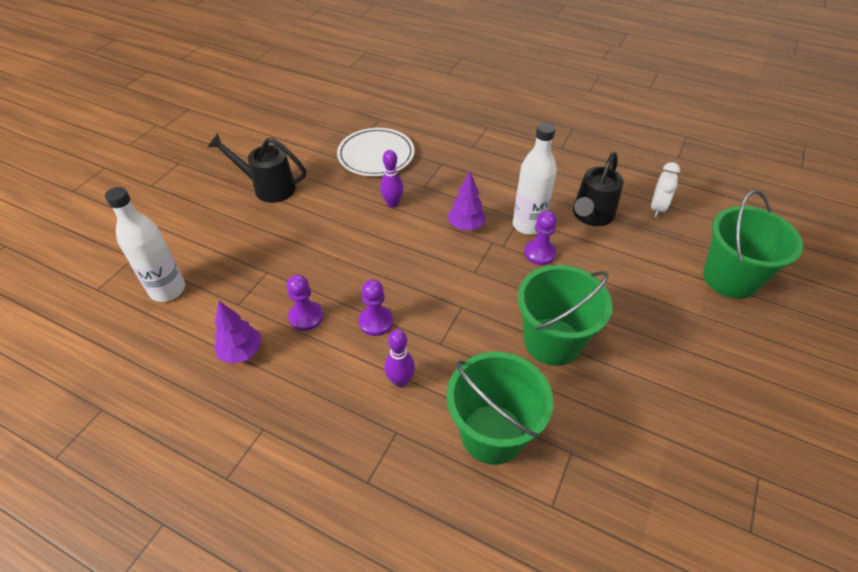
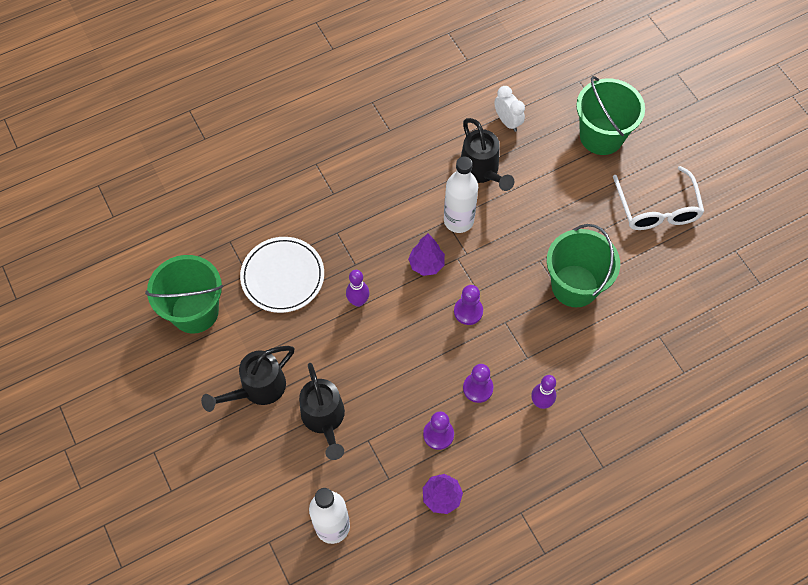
camera: 55 degrees left, 15 degrees up
(268, 236) = (324, 419): none -> black watering can
(492, 433) = (618, 372): green bucket -> green bucket (195, 311)
(539, 253) = (492, 234): purple pawn -> purple pawn (468, 311)
(714, 366) = (657, 209): none -> white glasses

